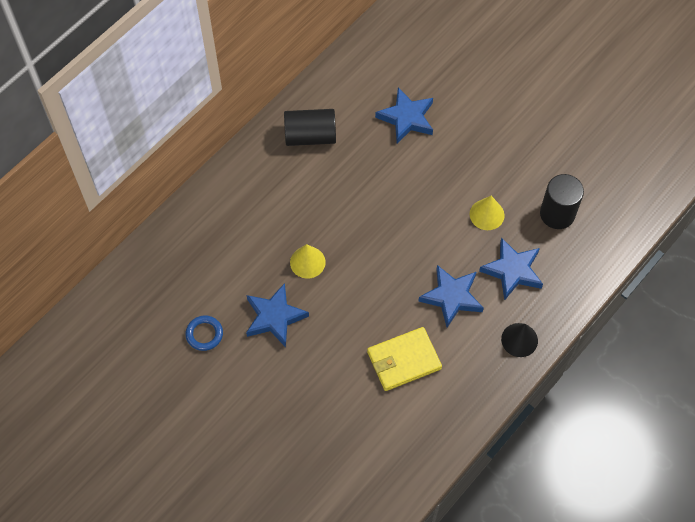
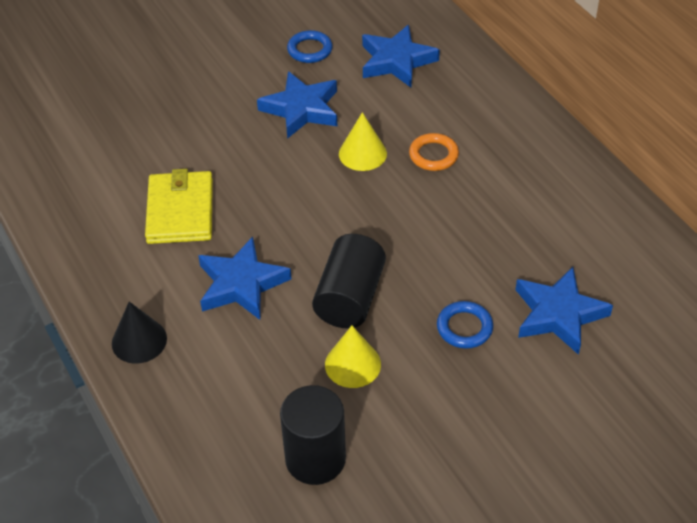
camera: 110 degrees right, 15 degrees down
(294, 217) = (433, 155): none -> orange ring
(310, 136) = (558, 198): black cylinder -> black cylinder (349, 297)
(436, 163) = (464, 327): none -> blue ring
(512, 270) = (247, 367): blue star -> blue star (396, 61)

